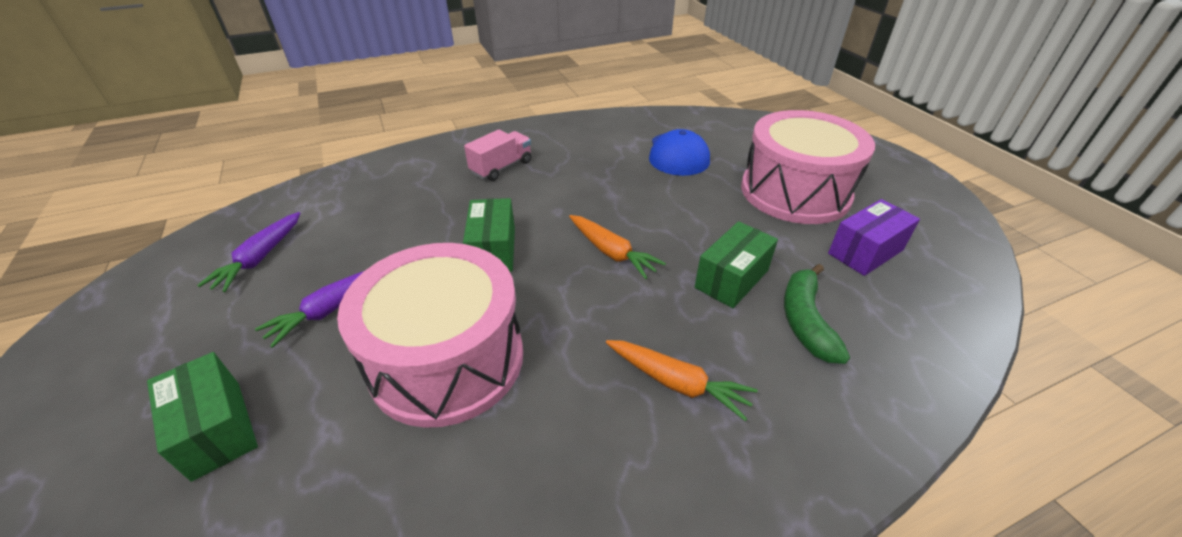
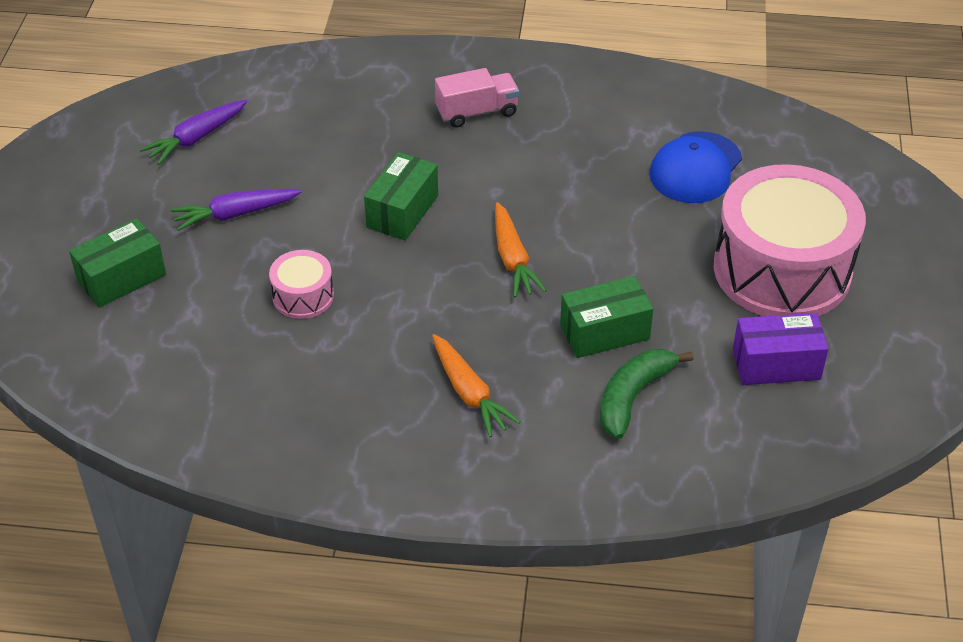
camera: 30 degrees right, 5 degrees up
(217, 429) = (122, 278): green box -> green box turned 60 degrees clockwise
(447, 359) = (303, 296): pink drum -> pink drum, size x0.44

